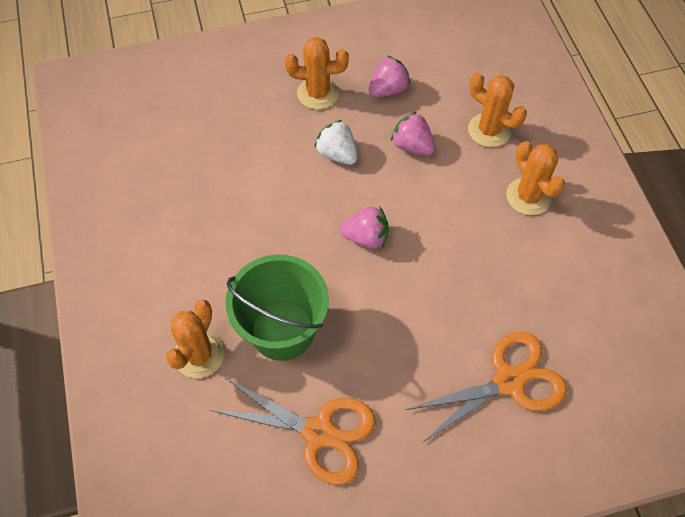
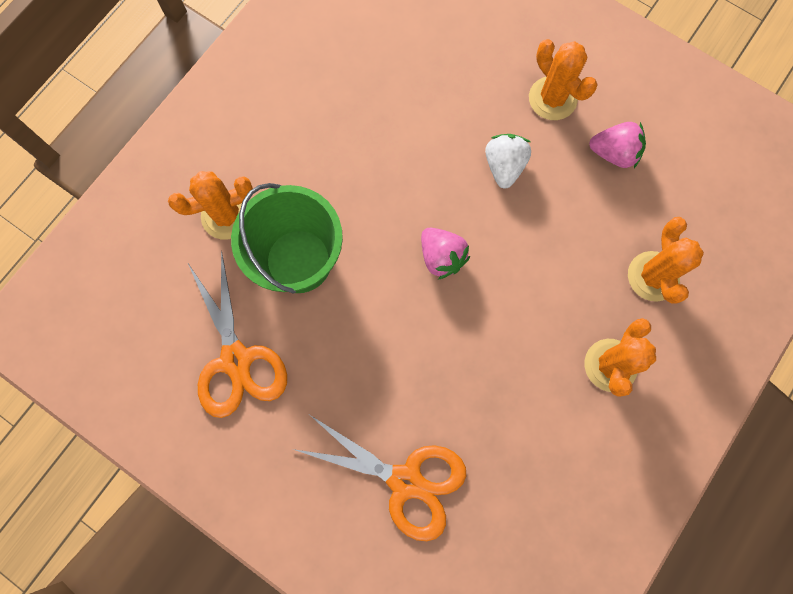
camera: 50 degrees right, 15 degrees up
(412, 146) = (571, 222): pink strawberry -> none

